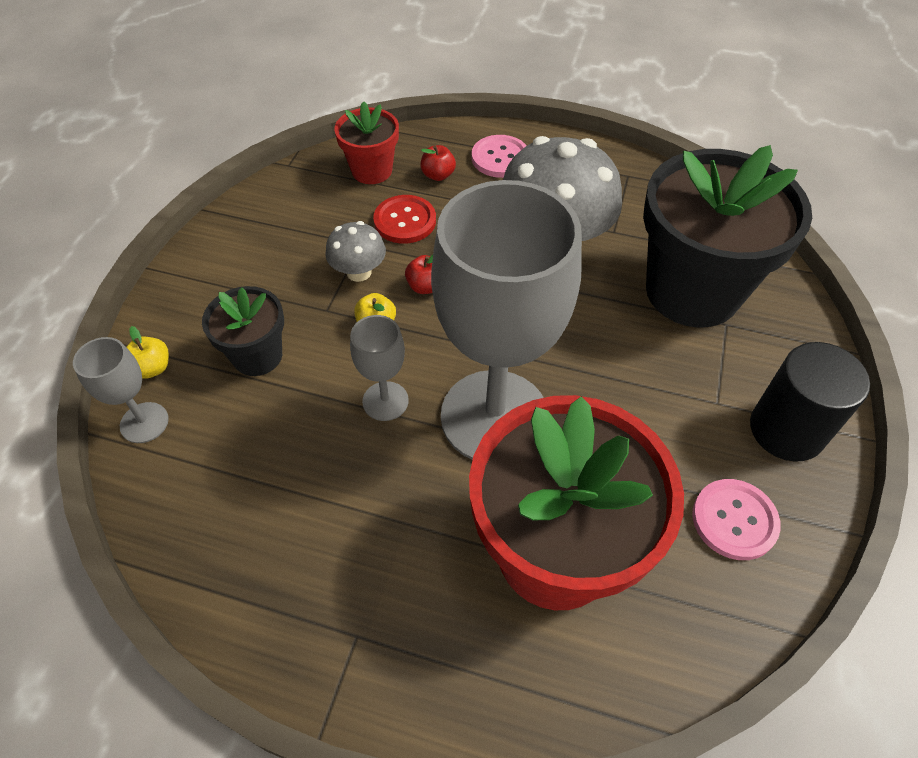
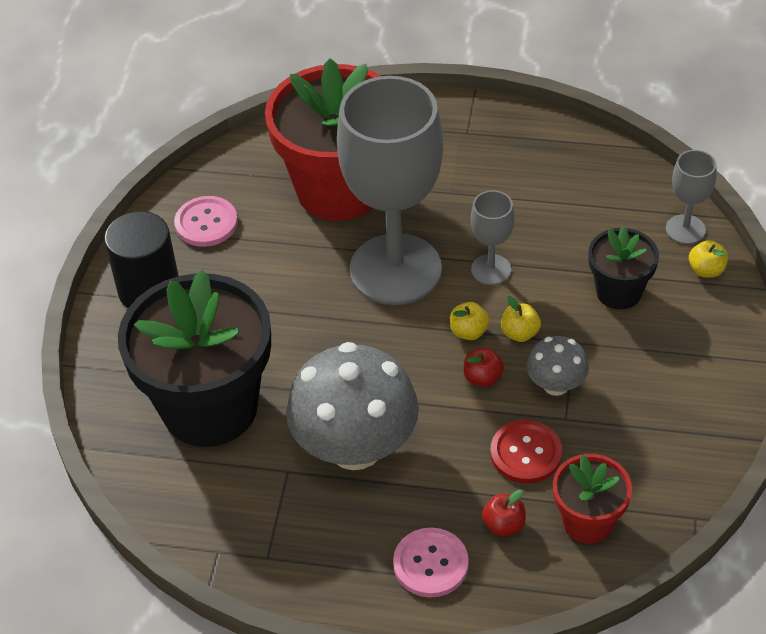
camera: 175 degrees right, 5 degrees down
(428, 333) = (468, 332): none -> yellow apple

